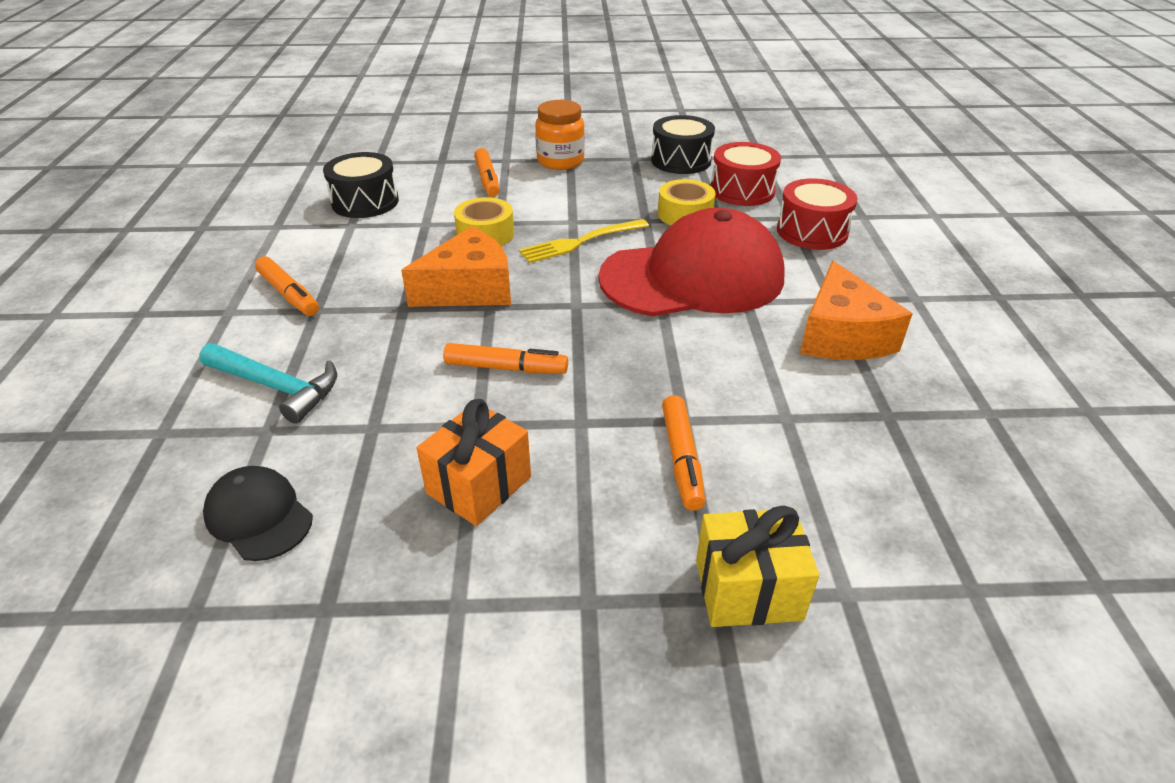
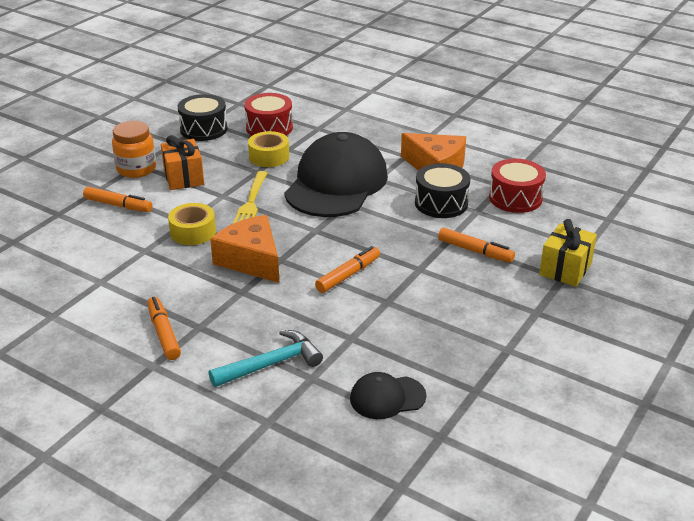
camera: 55 degrees left, 5 degrees down
(288, 294) = (164, 333): orange marker -> orange marker turned 105 degrees counterclockwise
(365, 202) = (74, 265): black drum -> black drum (441, 203)
(469, 289) = (251, 260): orange cheese -> orange cheese turned 45 degrees counterclockwise
(479, 485) = (434, 317): orange gift -> orange gift (184, 178)
(693, 277) = (336, 183): red cap -> black cap
(812, 231) = (340, 129): red drum -> red drum (515, 198)

